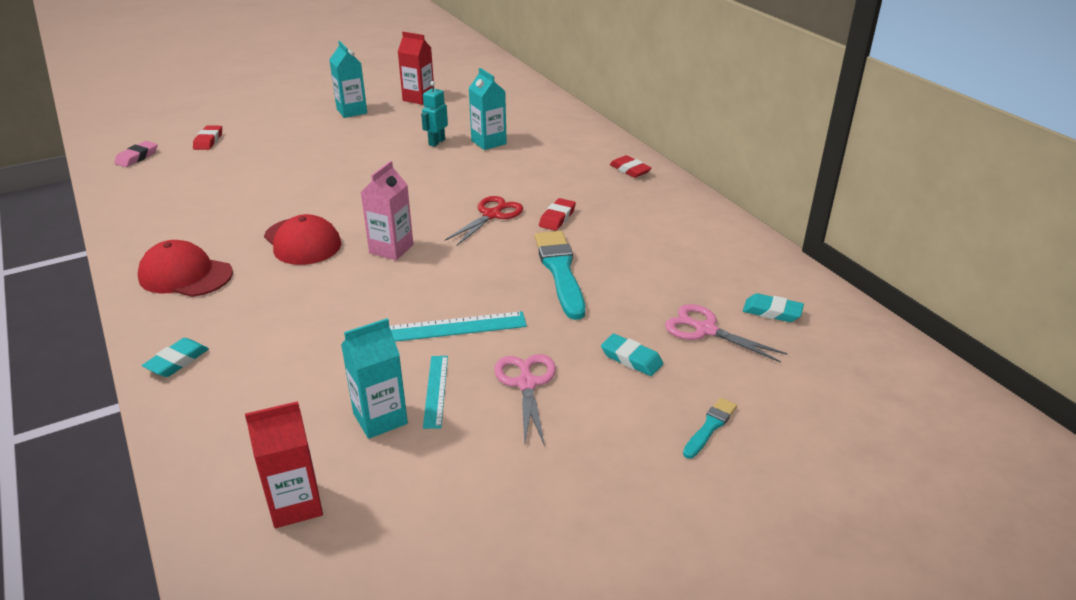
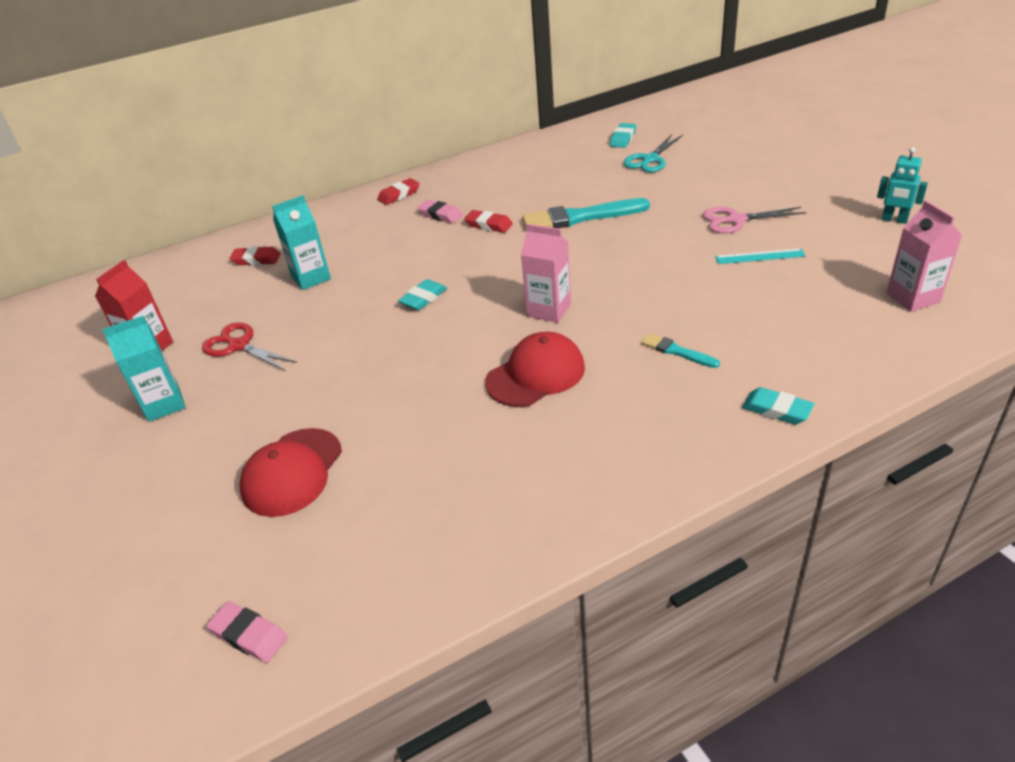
camera: 85 degrees left, 5 degrees up
(185, 275) = (618, 453): red cap -> red cap (292, 472)
(208, 141) = (212, 549): red eraser -> red eraser (256, 259)
(296, 505) = (913, 298): red carton -> pink carton
(380, 418) = (803, 276): turquoise carton -> none
(436, 142) = (298, 314): turquoise robot -> turquoise robot (894, 220)
(450, 327) = (675, 260): turquoise ruler -> none
(492, 215) = (481, 259): red scissors -> red scissors (239, 345)
(583, 192) = (440, 215): none -> pink eraser
(631, 359) = (692, 183): turquoise eraser -> turquoise eraser (423, 298)
(705, 330) = (650, 159): pink scissors -> turquoise scissors
(710, 427) = (753, 157): turquoise brush -> turquoise brush (677, 351)

